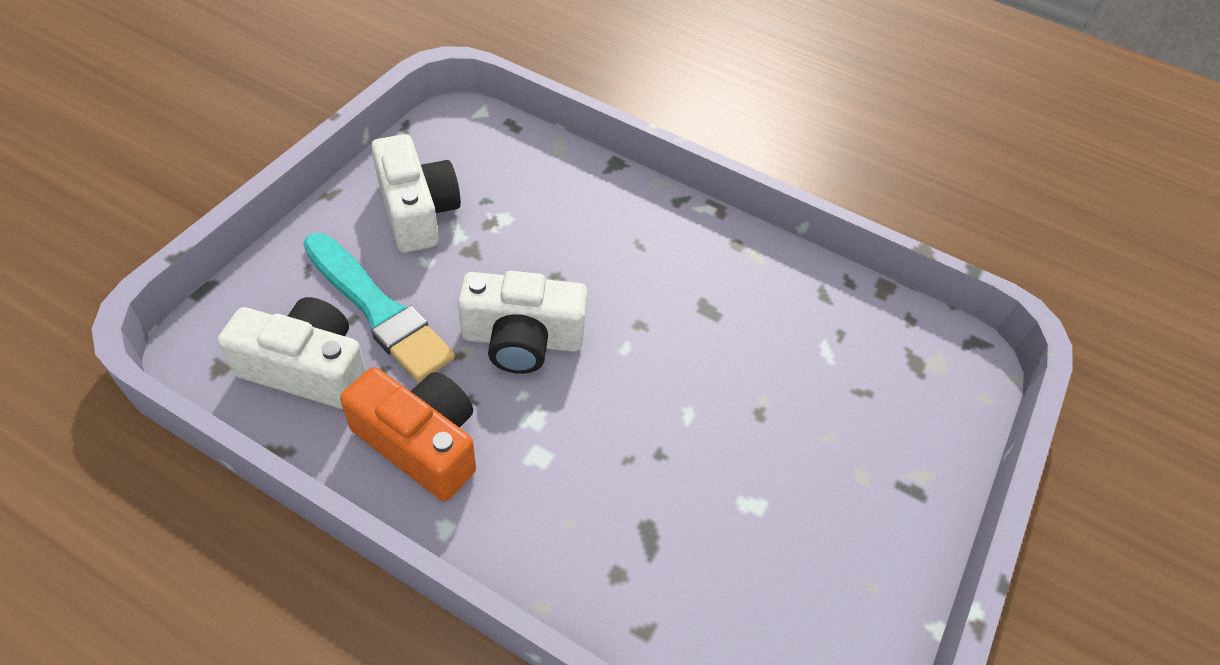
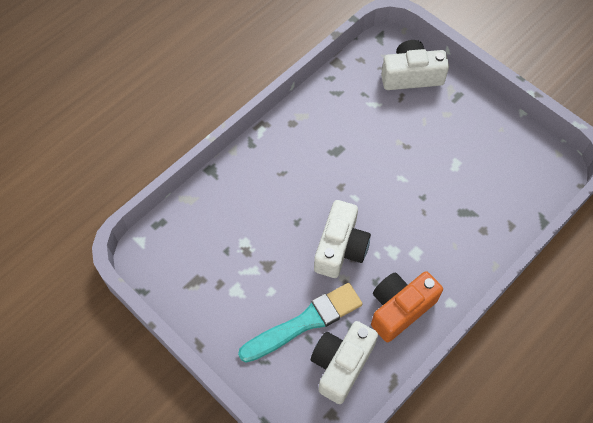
camera: 70 degrees left, 10 degrees up
(417, 211) = (227, 292): white camera -> white camera (411, 76)

